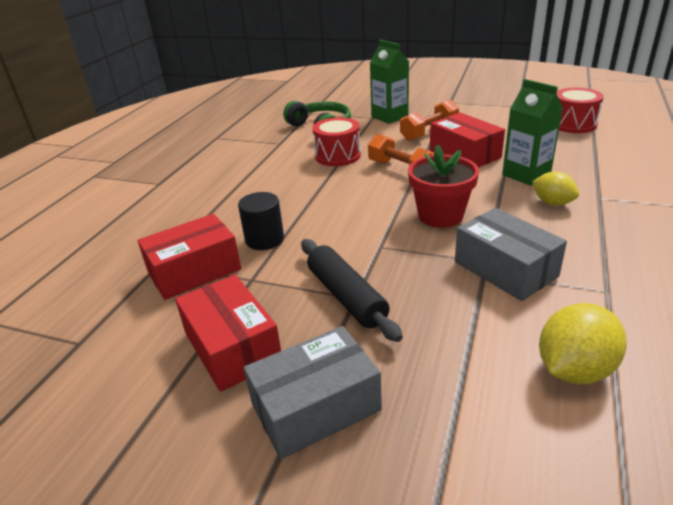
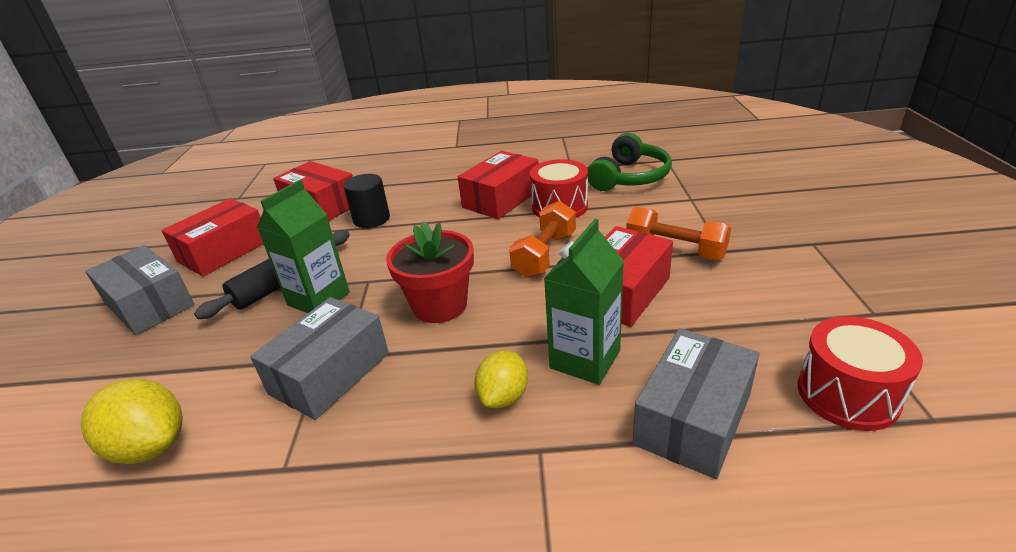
camera: 70 degrees right, 0 degrees up
(298, 175) = (501, 199): none -> red box
(389, 117) = (704, 209): green carton -> green carton (318, 299)
(582, 157) = (692, 418): none -> grey box

